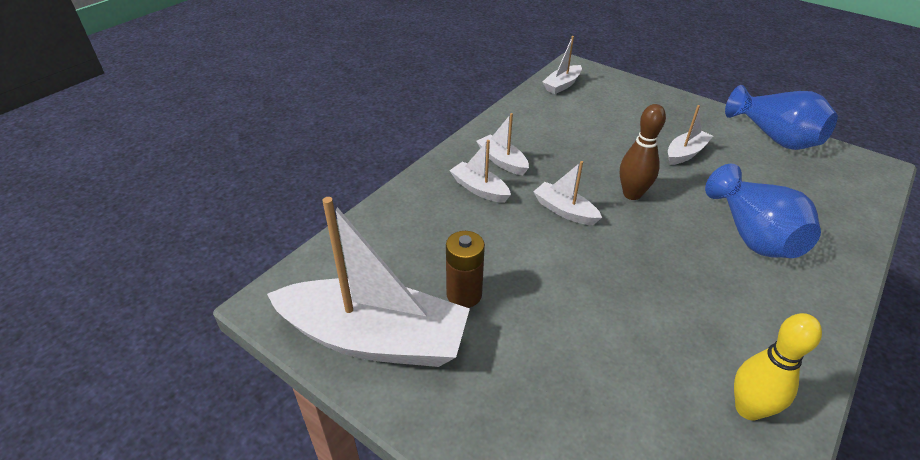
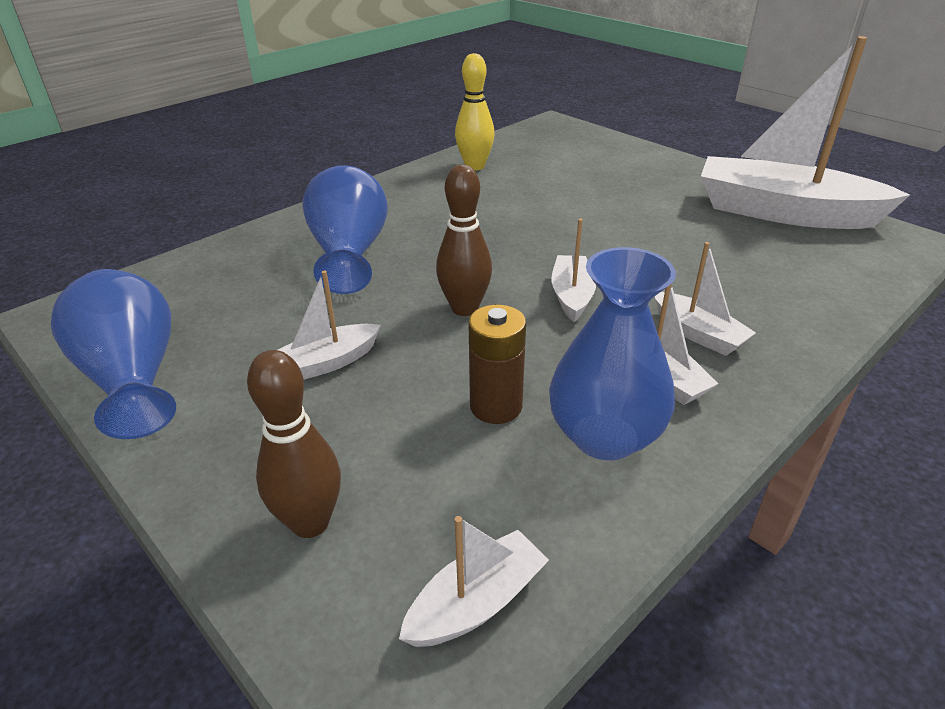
camera: 170 degrees left, 5 degrees down
(464, 294) = (702, 232): brown battery -> brown battery (496, 406)
(528, 132) = (604, 436): none -> blue vase
(564, 211) = (572, 296): white boat -> white boat turned 135 degrees counterclockwise
(633, 97) = (310, 522): none -> brown bowling pin

